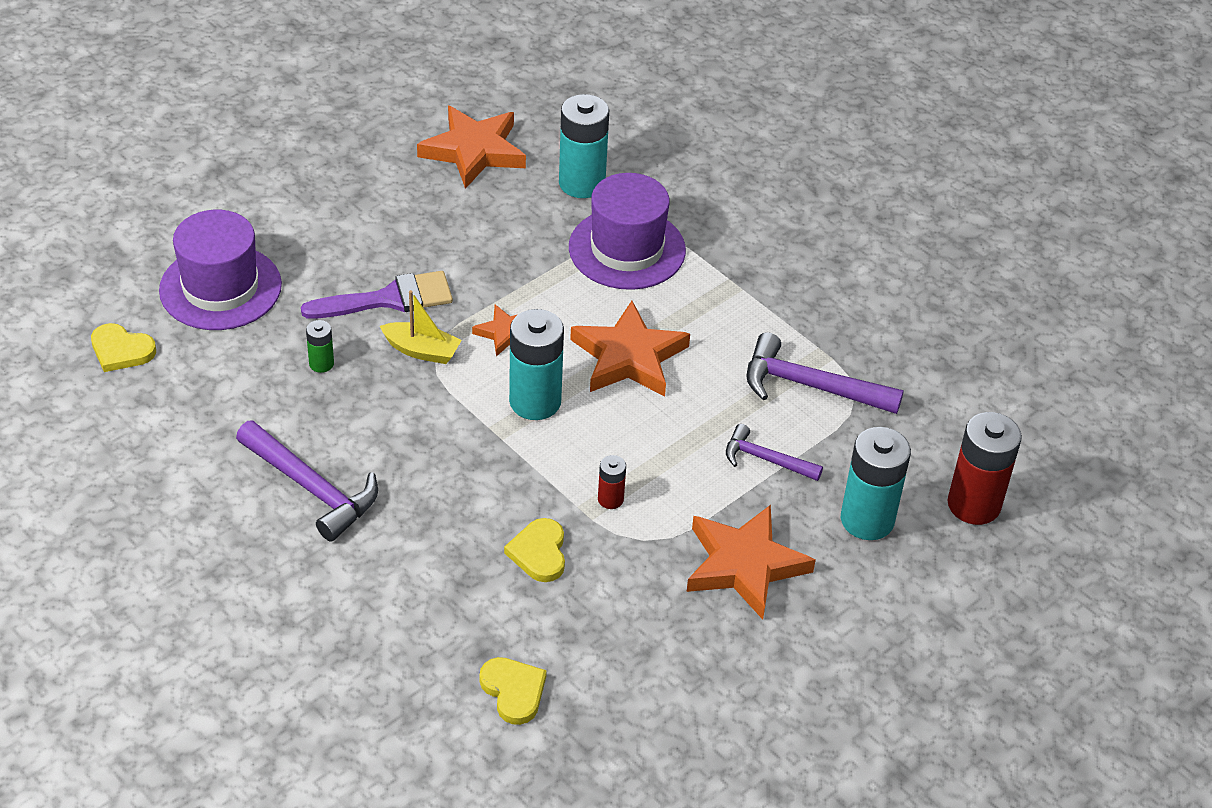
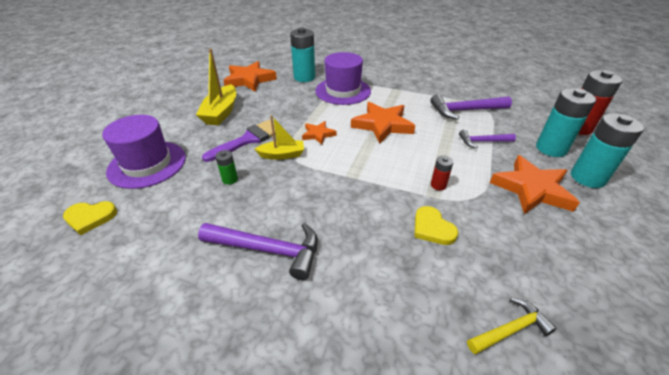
camera: 25 degrees left, 5 degrees down
(378, 220) = (221, 112): none -> yellow boat
(513, 691) = (510, 329): yellow heart -> yellow hammer
(535, 401) = (358, 156): turquoise battery -> turquoise battery (587, 178)

